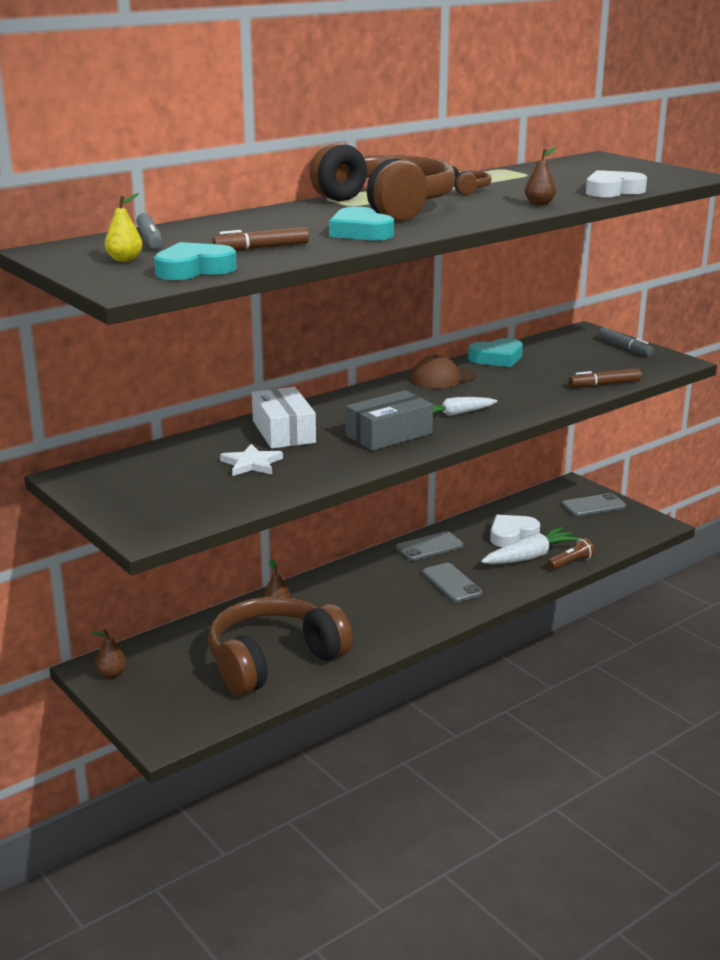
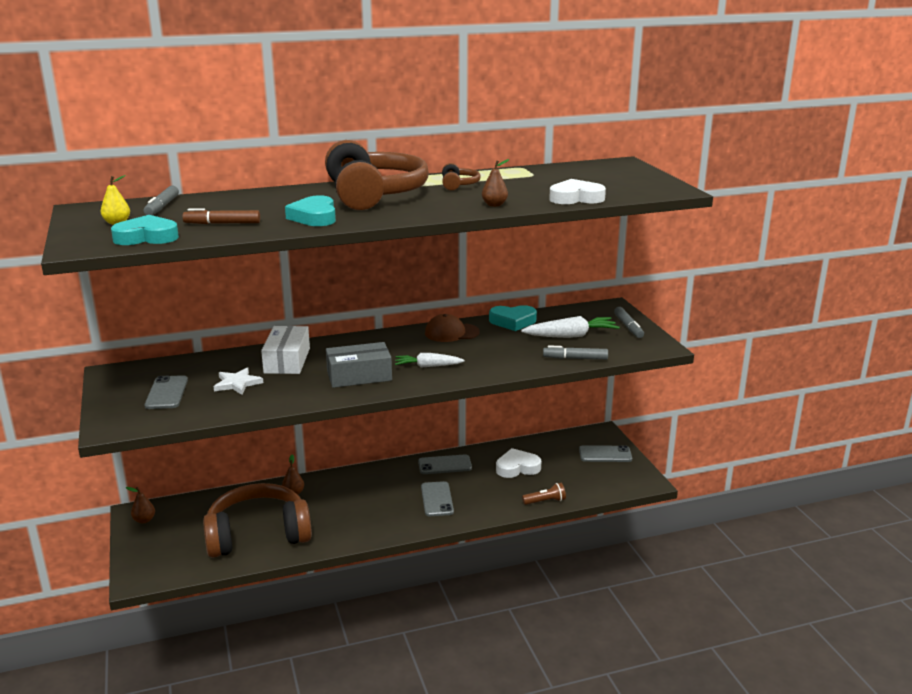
camera: 20 degrees right, 0 degrees up
(174, 487) = (167, 393): none -> grey phone
(530, 557) = (516, 489): white carrot -> white carrot (571, 336)
(604, 384) = (575, 358): brown marker -> grey marker

